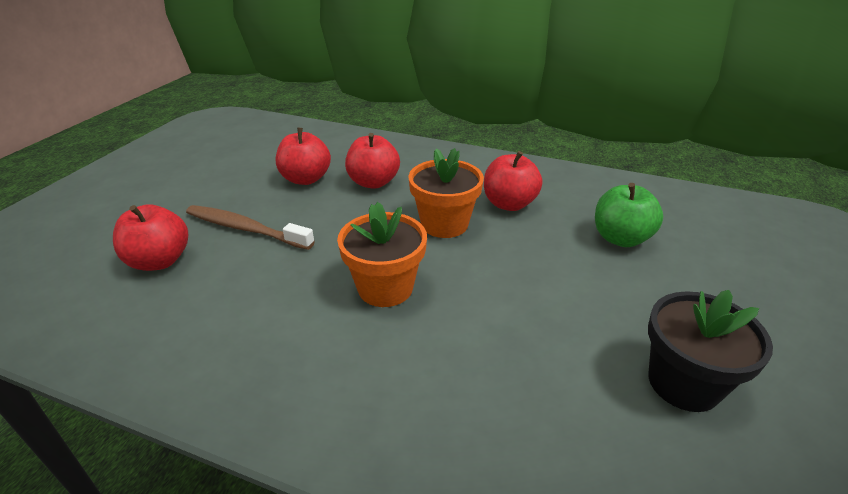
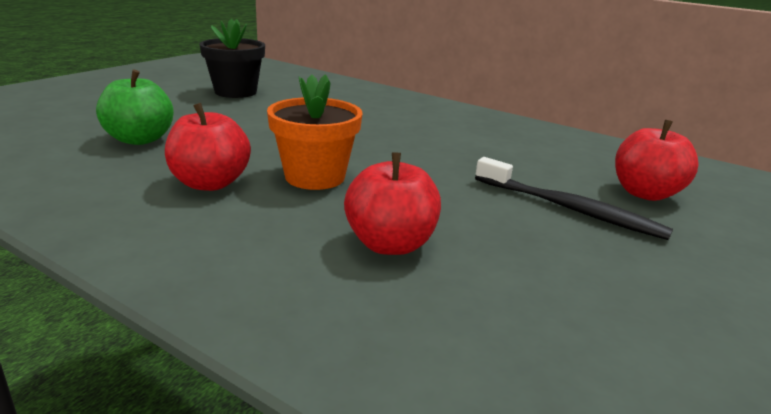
camera: 170 degrees left, 10 degrees down
(245, 229) = (569, 209): brown toothbrush -> black toothbrush
(306, 179) = (514, 271): red apple -> none
(385, 288) = (402, 145): orange flower pot -> none

